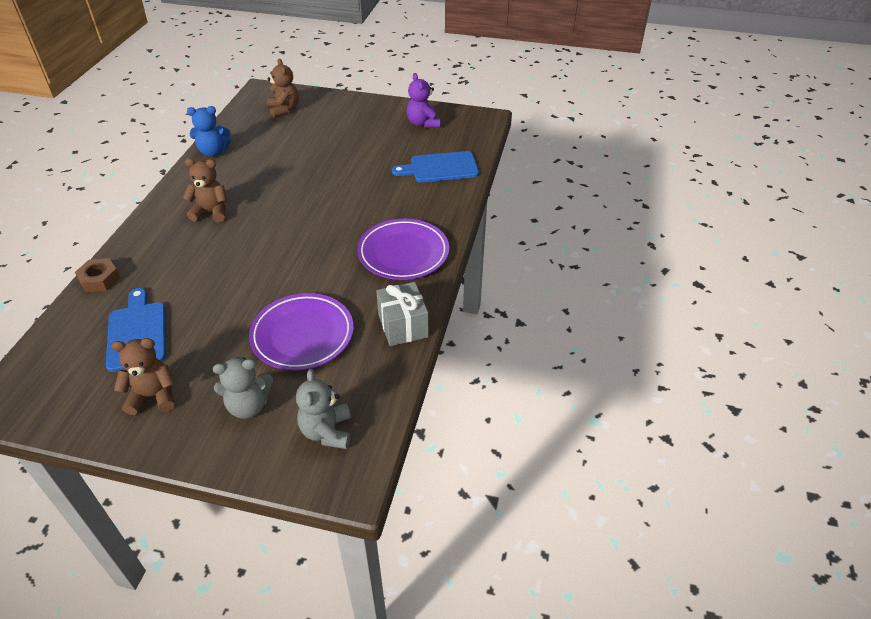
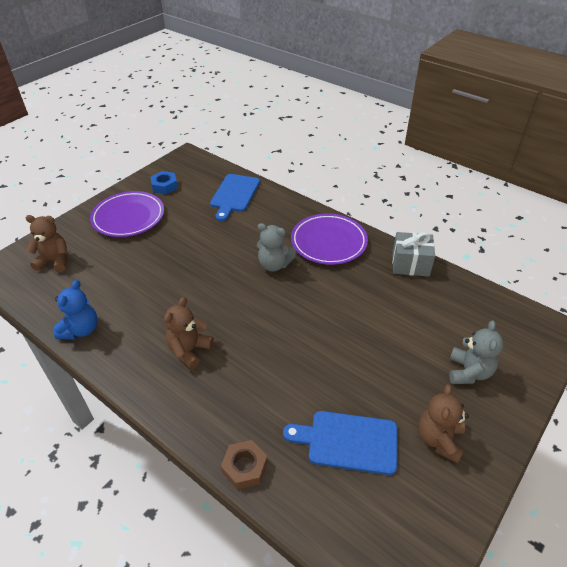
camera: 65 degrees left, 0 degrees up
(302, 335) = (398, 321): purple plate -> purple plate (128, 217)
(327, 431) = (506, 331): grey teddy bear -> grey teddy bear (274, 265)
(423, 123) = (164, 186): purple teddy bear -> blue nut

